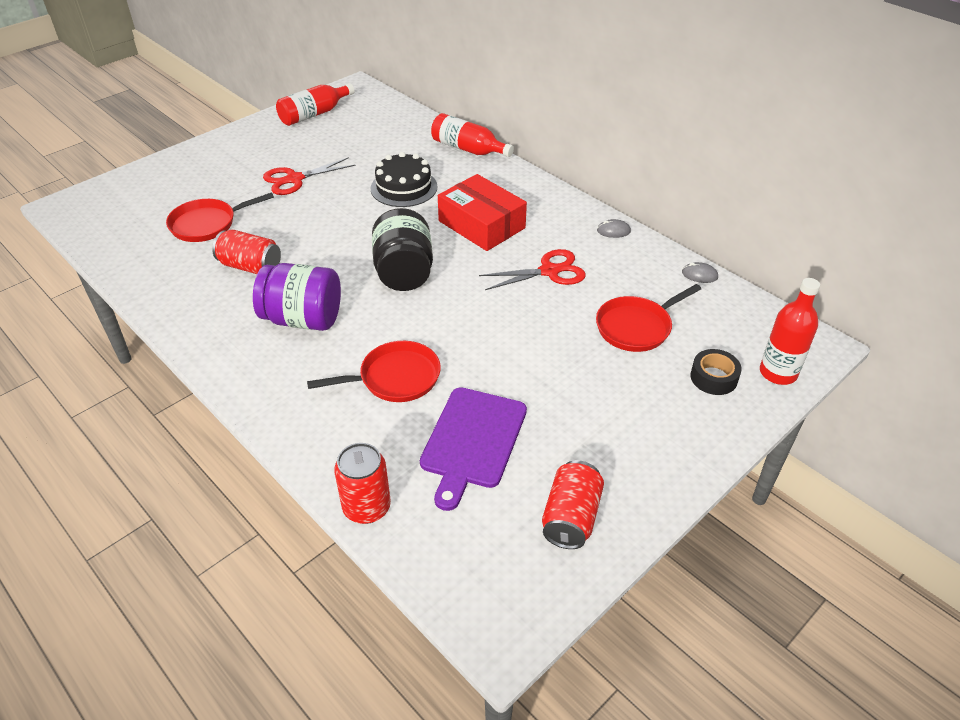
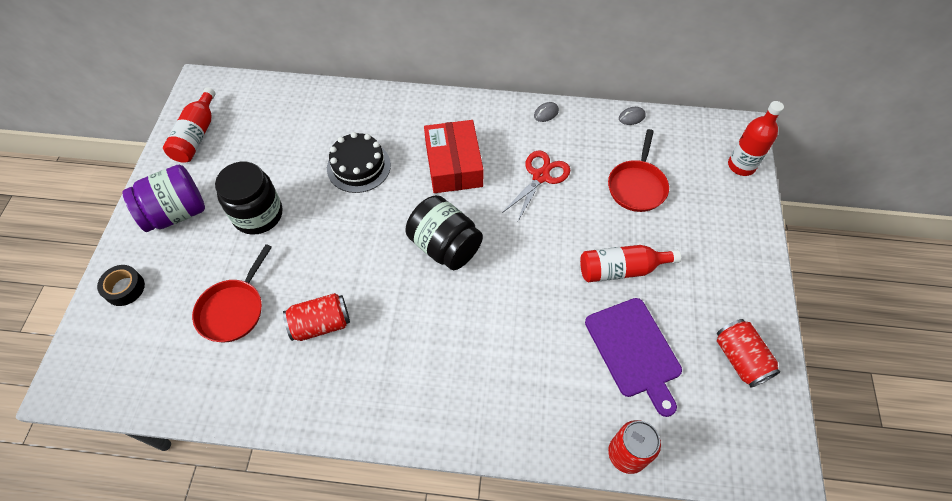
camera: 40 degrees left, 15 degrees up
(294, 179) = (258, 215): red scissors -> black jar
(303, 319) = (417, 341): purple jar -> purple jar (176, 213)
(395, 378) = (536, 341): red pan -> none
(468, 149) = (368, 97): red bottle -> red bottle (621, 269)
(481, 224) = (453, 165): red box -> red box turned 75 degrees clockwise
(713, 378) = (713, 195): black tape -> black tape (124, 288)

